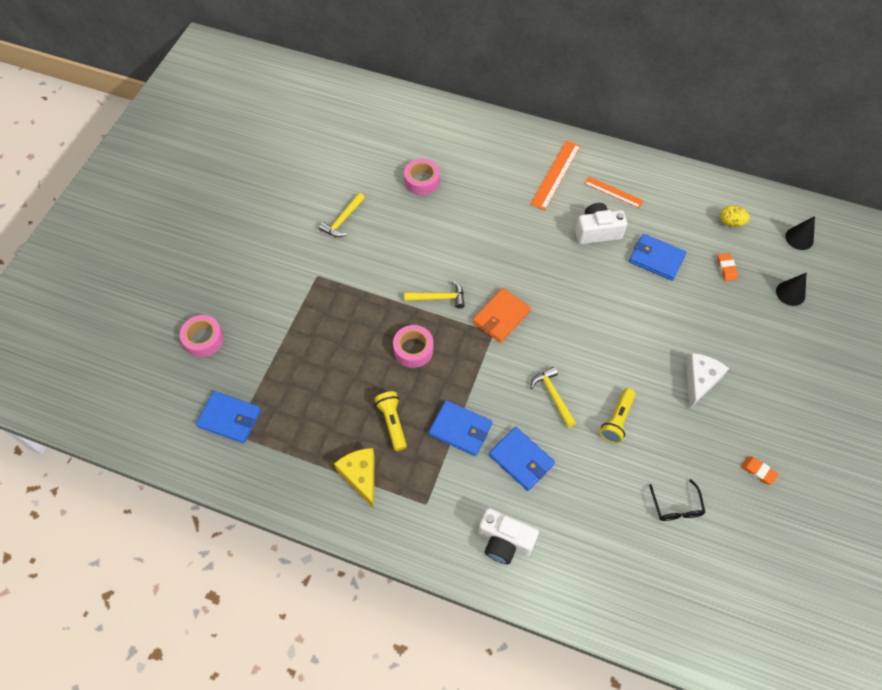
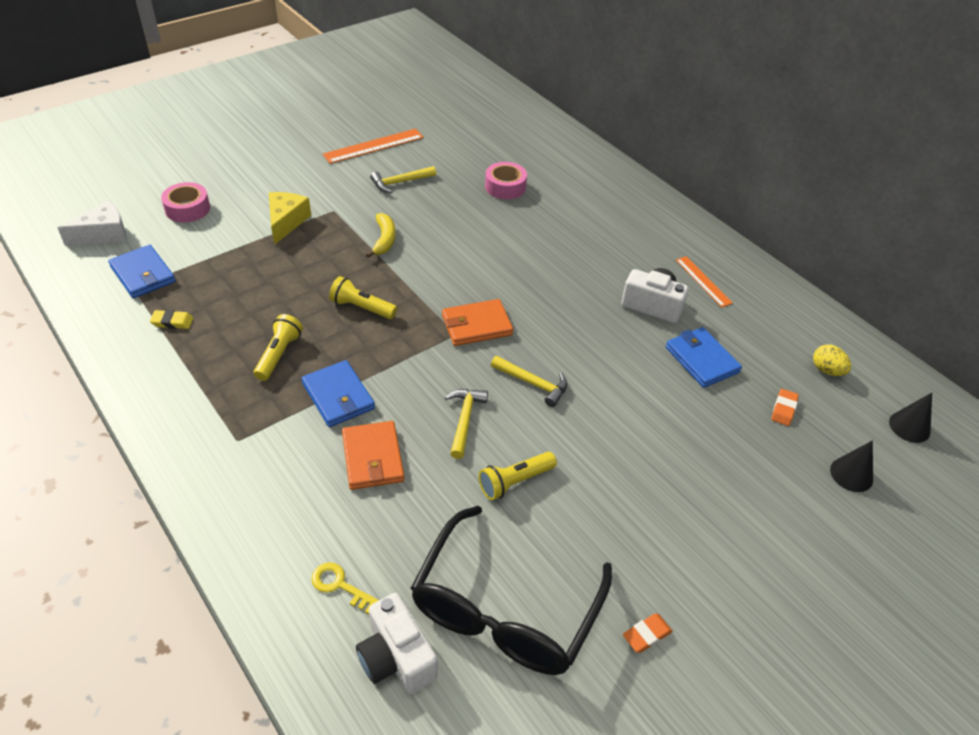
camera: 30 degrees right, 15 degrees down
(293, 444) = (172, 322): none -> yellow eraser
(361, 476) = (203, 381): yellow cheese -> yellow cheese (286, 222)
(377, 281) = (384, 240): none -> yellow banana
(413, 349) = (361, 308): pink tape -> yellow flashlight
(438, 298) = (429, 280): yellow hammer -> yellow hammer (533, 383)
(504, 541) = (279, 521): white camera -> white camera (396, 658)
(521, 460) = (373, 458): blue wallet -> orange wallet
(556, 174) = (650, 240): orange ruler -> orange ruler (374, 146)
(576, 557) = (340, 586): none -> yellow key
(676, 506) = (505, 608): black glasses -> black glasses, size x2.47
(700, 381) = (652, 499): white cheese -> white cheese (104, 234)
(758, 471) = (646, 635): orange eraser -> orange eraser turned 75 degrees clockwise

